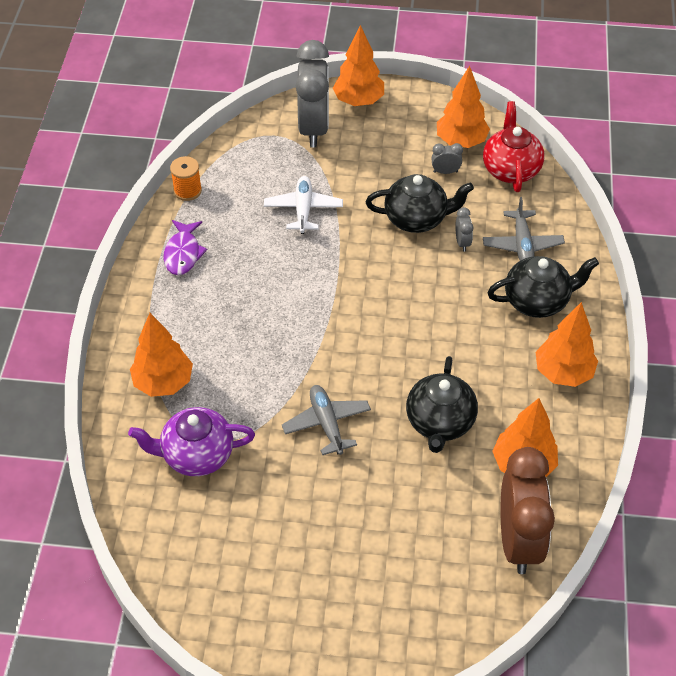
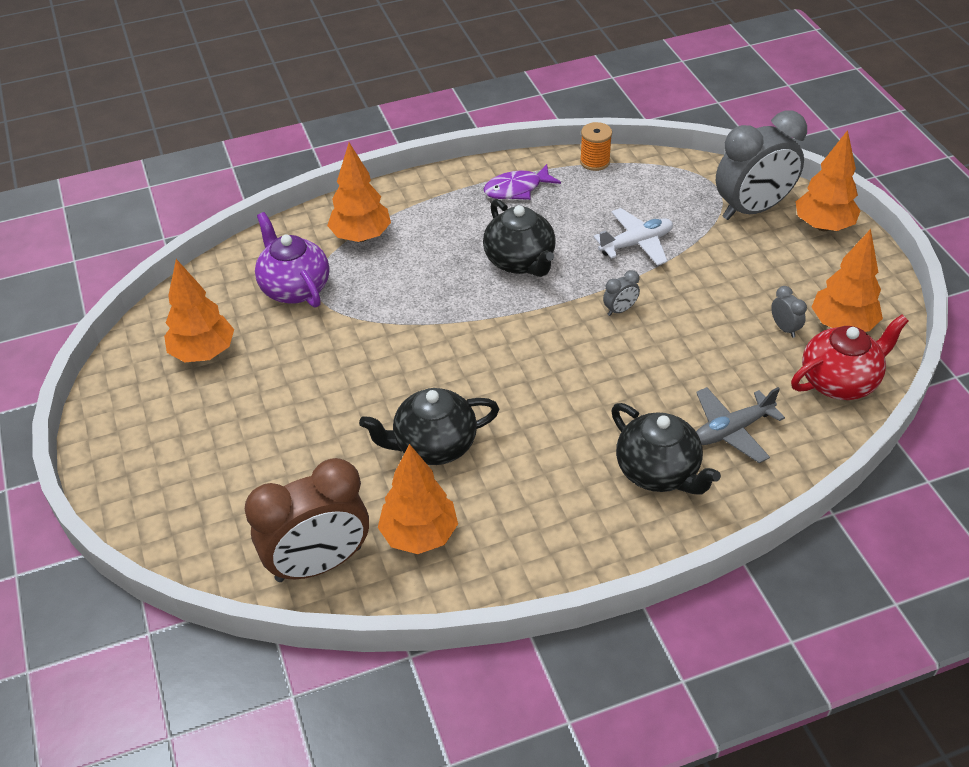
camera: 65 degrees right, 5 degrees down
(327, 423) = (381, 360): grey plane -> none
(417, 219) = (696, 330): black teapot -> black teapot (520, 262)
(462, 242) = (692, 378): grey clock -> grey clock (620, 310)
(563, 373) = (569, 530): orange tree -> orange tree (203, 353)

